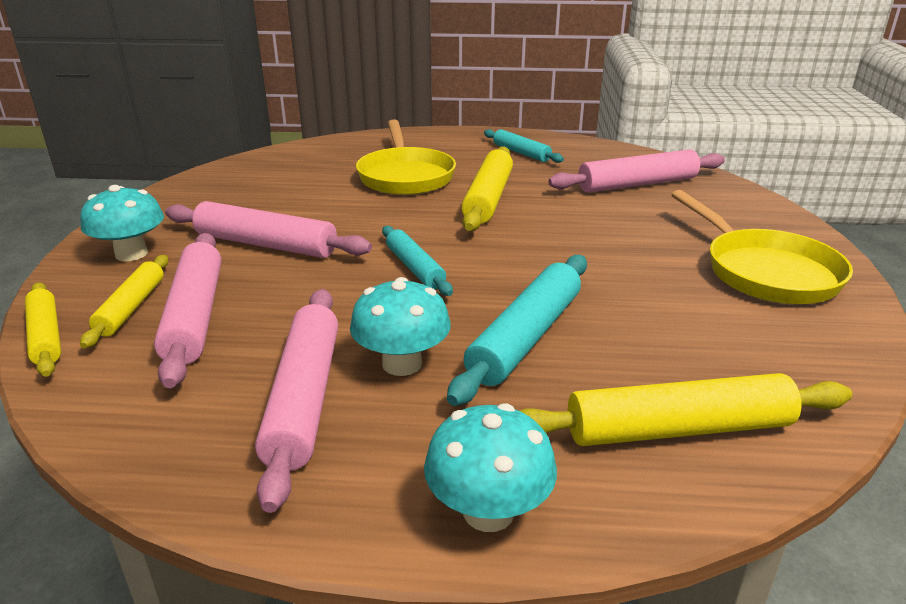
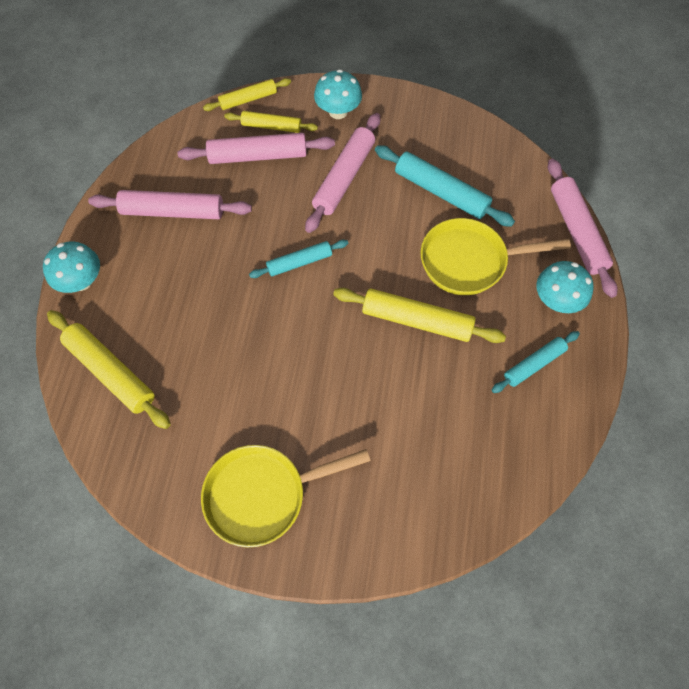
camera: 95 degrees right, 35 degrees up
(402, 364) = (192, 252): turquoise mushroom -> turquoise mushroom (556, 300)
(525, 337) = (206, 315): turquoise rolling pin -> turquoise rolling pin (441, 192)
(637, 184) = (446, 454): pink rolling pin -> pink rolling pin (577, 231)
(678, 429) = (111, 372): yellow rolling pin -> yellow rolling pin turned 45 degrees counterclockwise

